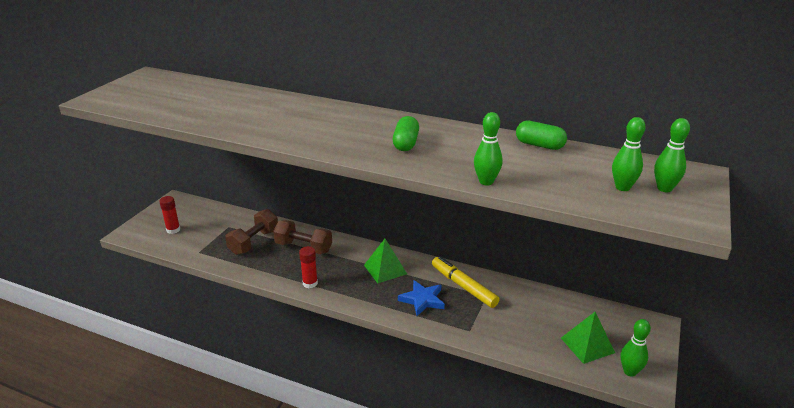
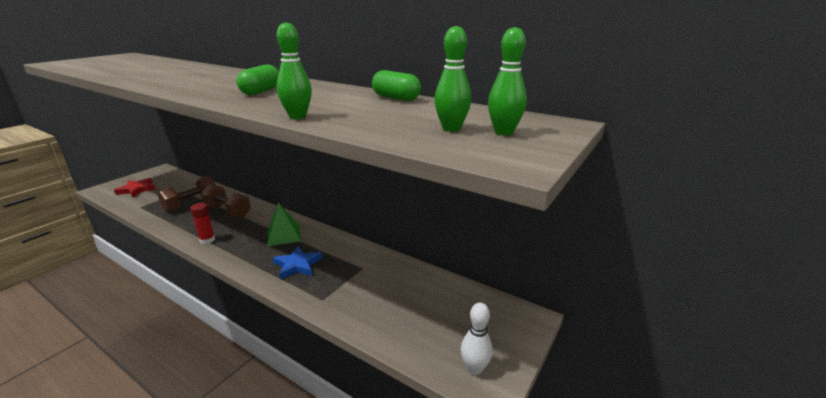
camera: 10 degrees right, 5 degrees down
(173, 230) = (137, 189): red glue stick -> red star
(463, 286) = (345, 257): yellow marker -> none
(587, 345) = (440, 331): green pyramid -> none
(630, 371) = (474, 368): green bowling pin -> white bowling pin

